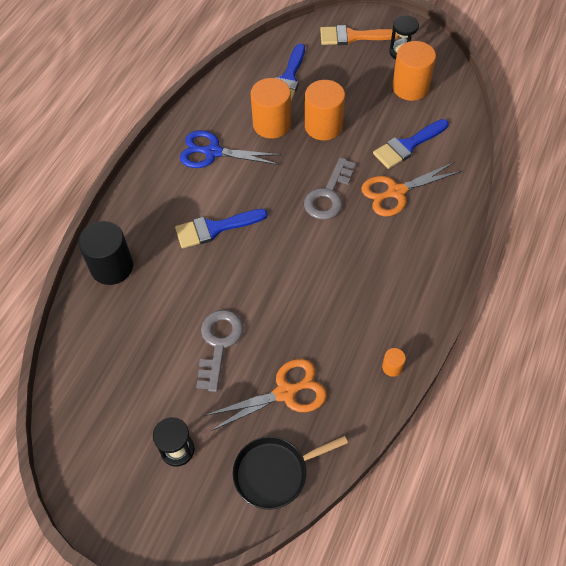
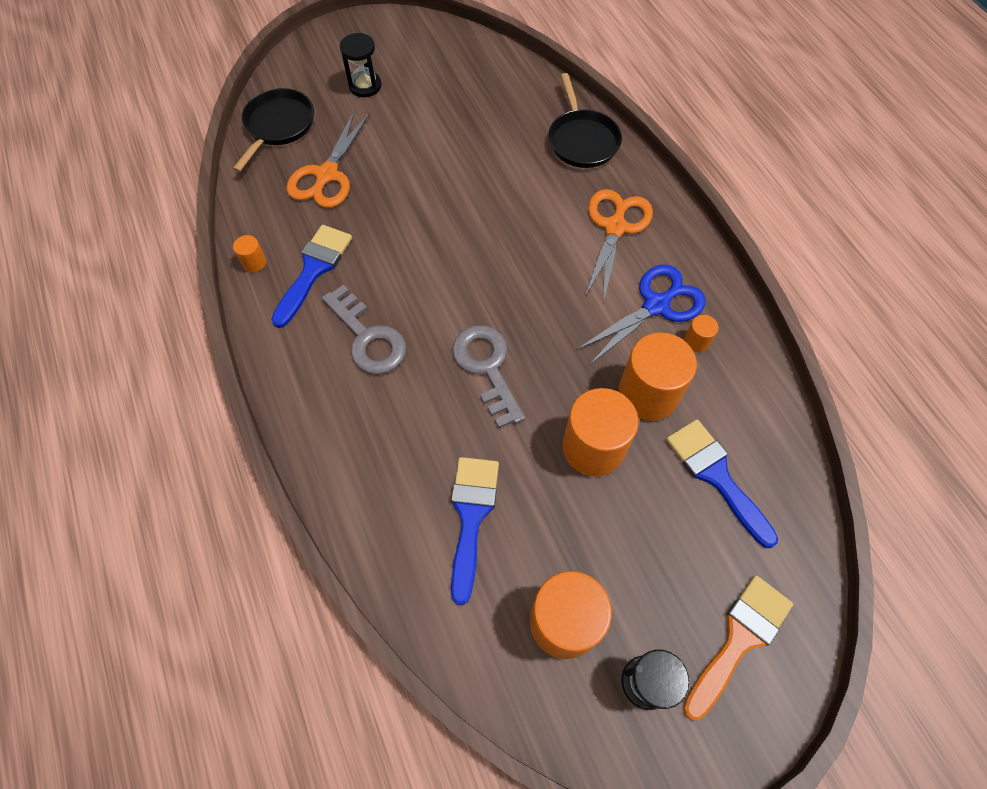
camera: 130 degrees right, 5 degrees up
(112, 267) = (582, 140): black cylinder -> black pan
(215, 228) = (547, 239): blue brush -> blue brush (314, 269)
(219, 124) = (696, 341): none -> orange cylinder
(219, 343) = (421, 163): grey key -> grey key (368, 337)
(396, 192) = (421, 438): orange scissors -> orange scissors (615, 227)

